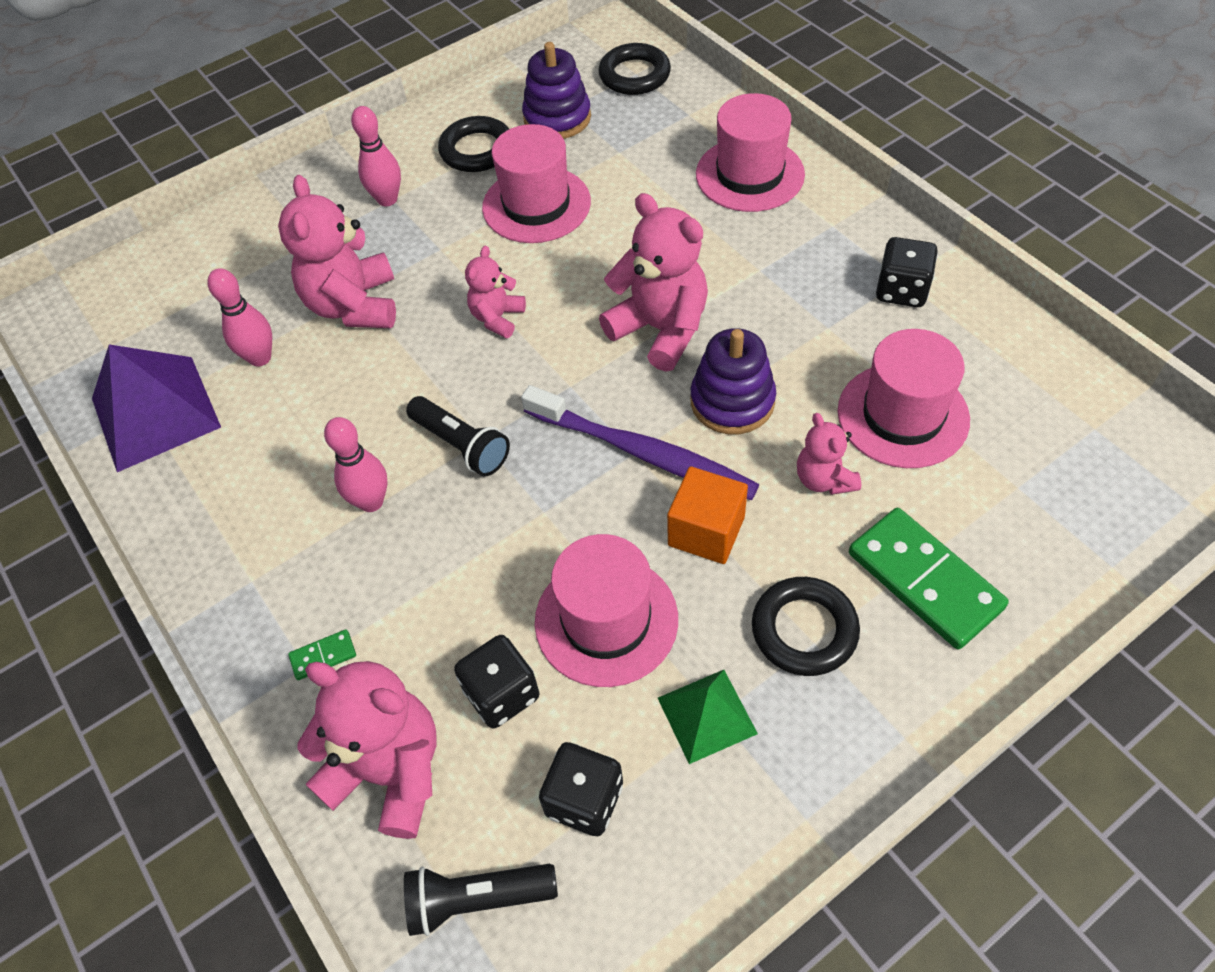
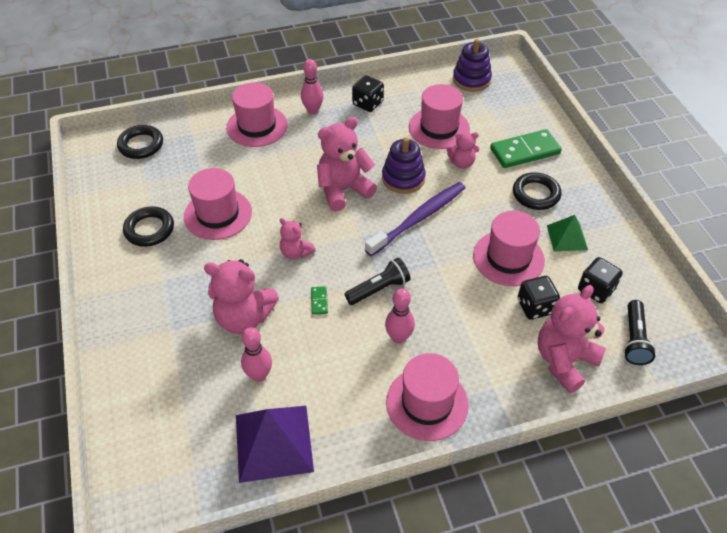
camera: 75 degrees left, 5 degrees down
(254, 576) = (427, 403): none -> pink hat
(323, 656) = (490, 378): green domino -> green domino (319, 301)
(387, 199) = (161, 282): pink bowling pin -> pink bowling pin (313, 110)
(557, 118) = (150, 187): purple stacking toy -> purple stacking toy (471, 80)
(706, 531) = (473, 209): orange cube -> none

